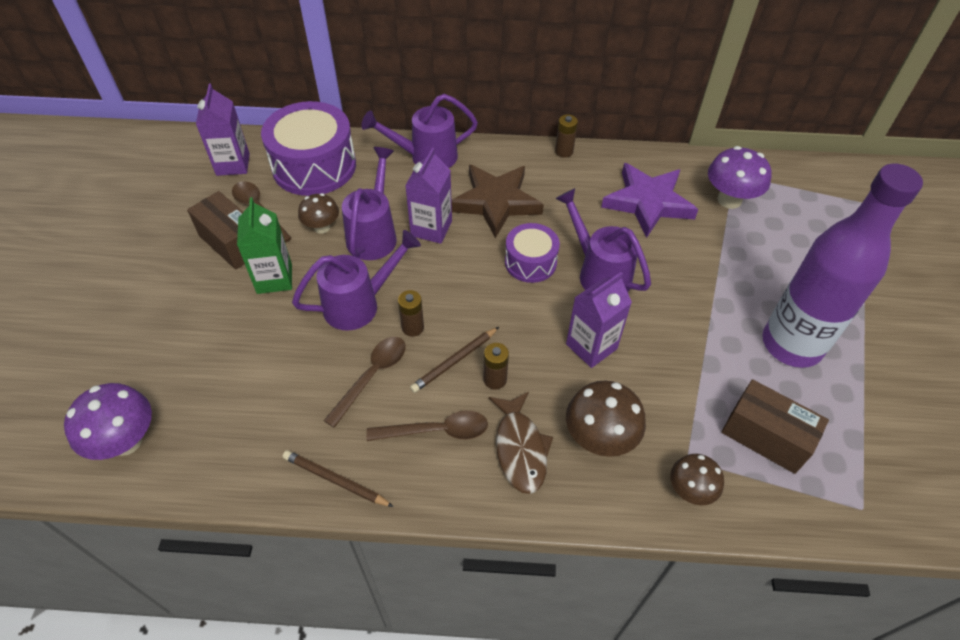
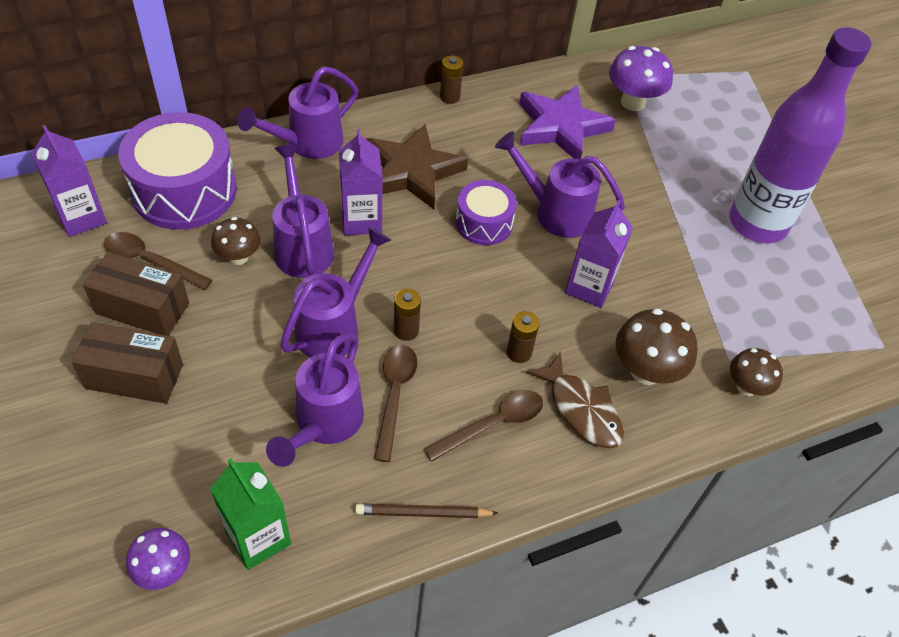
camera: 30 degrees left, 0 degrees up
(126, 441) = (164, 570): purple mushroom -> purple mushroom, size x0.64
(274, 278) = (220, 331): green carton -> green carton (258, 538)
(305, 377) = (324, 423): none -> purple watering can
(454, 361) = (469, 349): brown pencil -> none
(765, 436) = (780, 315): brown box -> brown box (134, 376)

